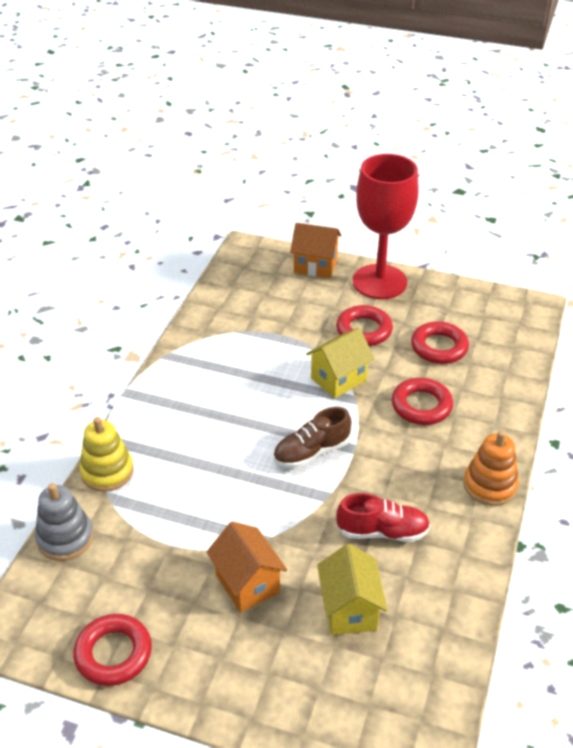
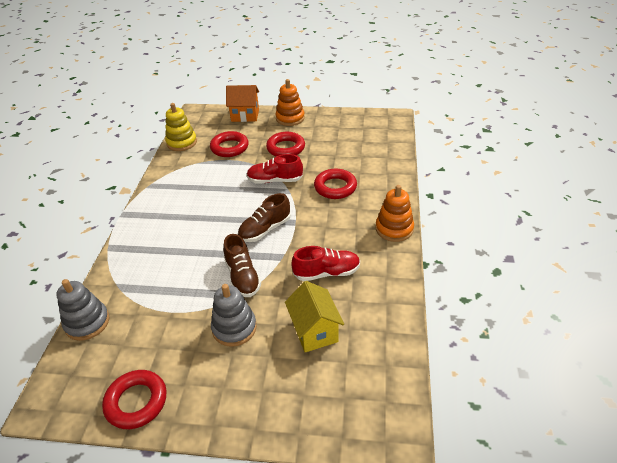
camera: 10 degrees left, 0 degrees up
(107, 472) = (115, 269): yellow stacking toy -> yellow stacking toy (182, 143)
(247, 583) = (234, 328): orange house -> grey stacking toy
(270, 515) = (242, 277): none -> brown shoe
(339, 379) = (275, 180): yellow house -> red shoe
(379, 282) = (290, 118): red goblet -> orange stacking toy
(439, 347) = (338, 150): red ring -> red ring (229, 147)

